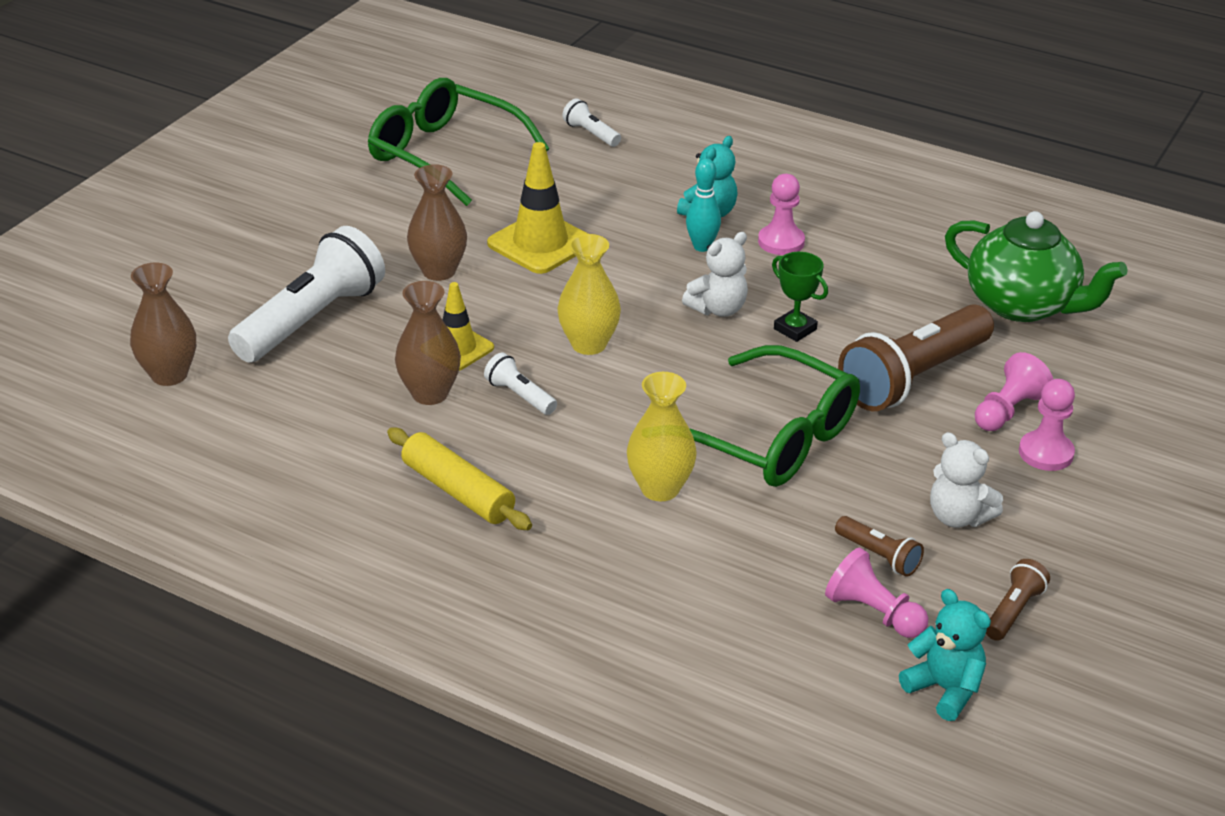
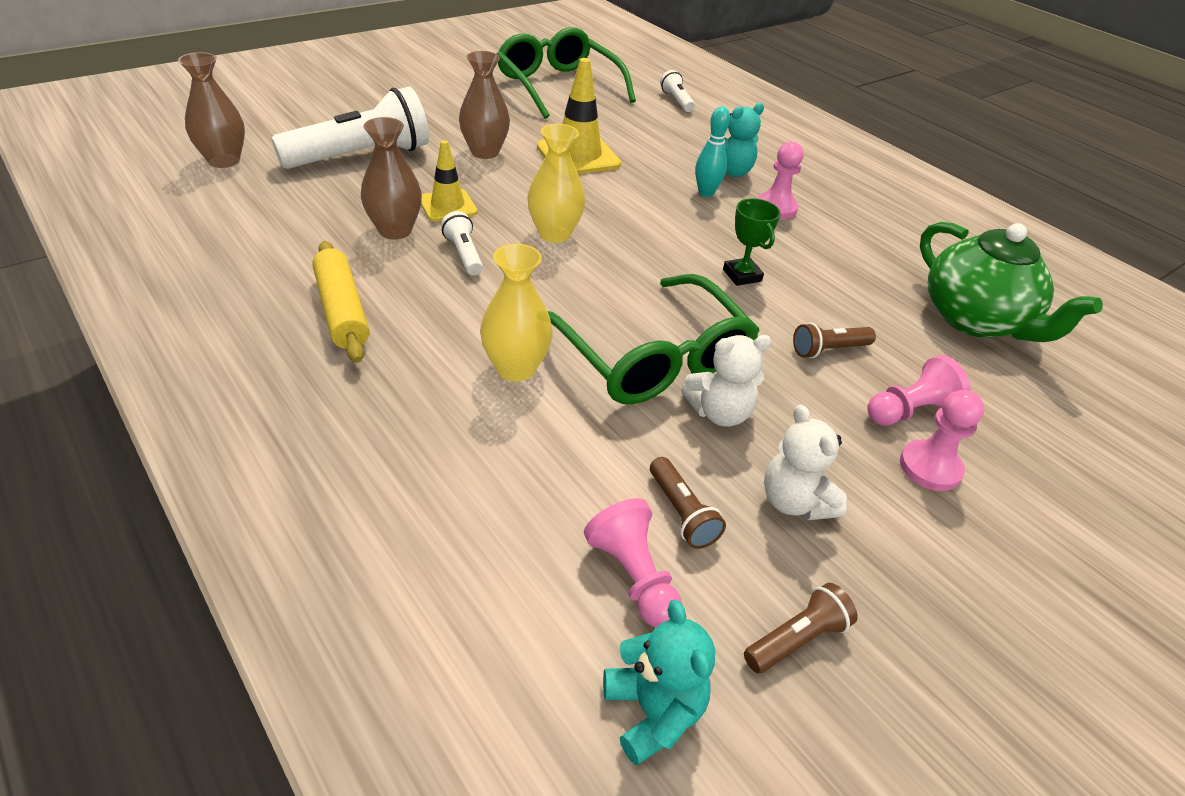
camera: 20 degrees right, 5 degrees up
(718, 309) = (685, 240): white teddy bear -> white teddy bear (719, 413)
(913, 378) = (828, 350): brown flashlight -> brown flashlight, size x0.45

